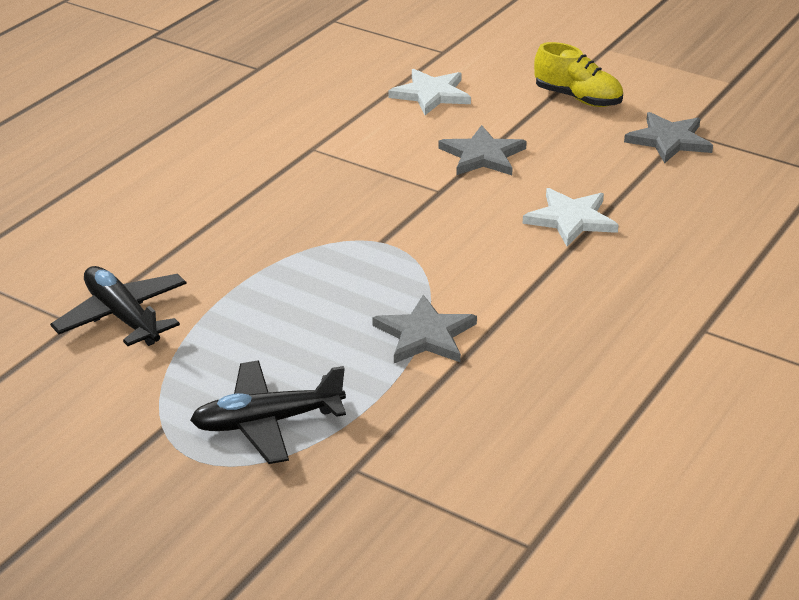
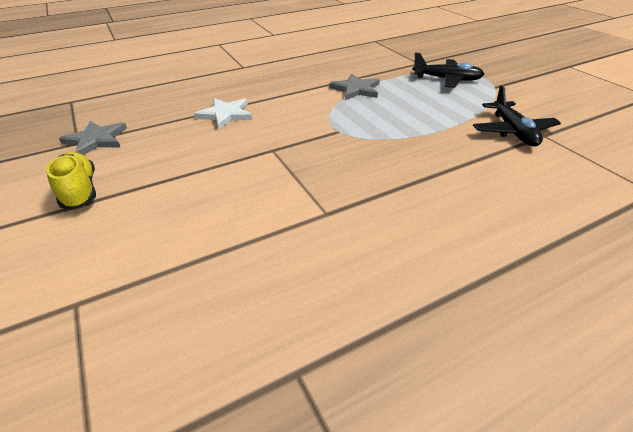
camera: 150 degrees left, 5 degrees up
(431, 94) = (170, 239): white star -> none
(482, 155) = (215, 165): grey star -> none

